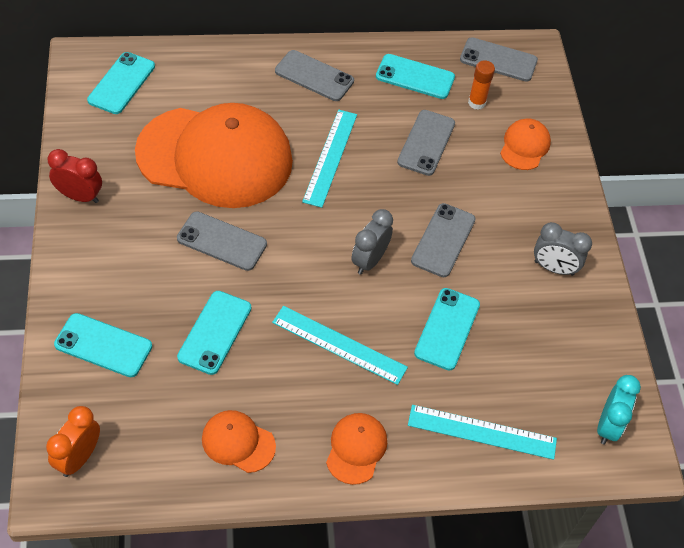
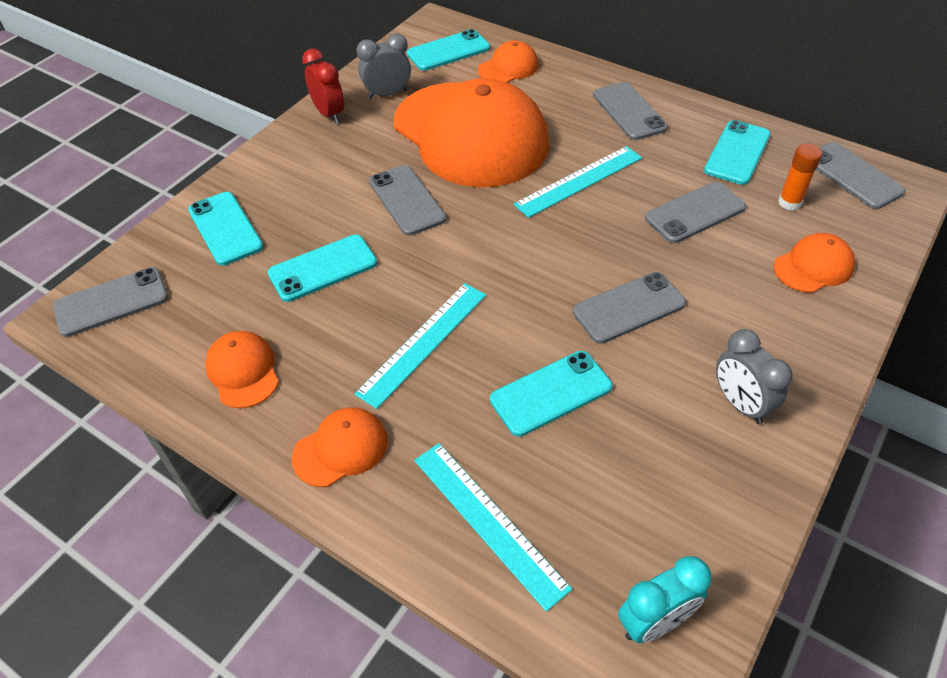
camera: 45 degrees right, 5 degrees down
(79, 458) = (111, 302): orange clock -> grey phone
(187, 77) = (508, 67): none -> orange cap
(339, 344) = (423, 343): turquoise ruler -> turquoise ruler turned 60 degrees clockwise
(369, 260) = (530, 286): grey clock -> grey clock (387, 94)
(415, 77) = (737, 153): turquoise phone -> turquoise phone turned 60 degrees clockwise

